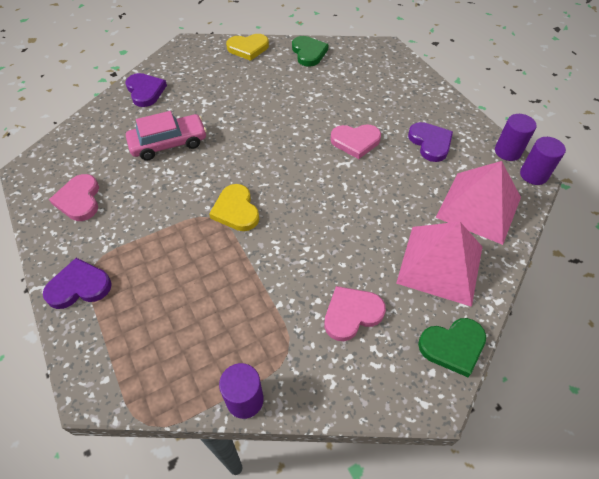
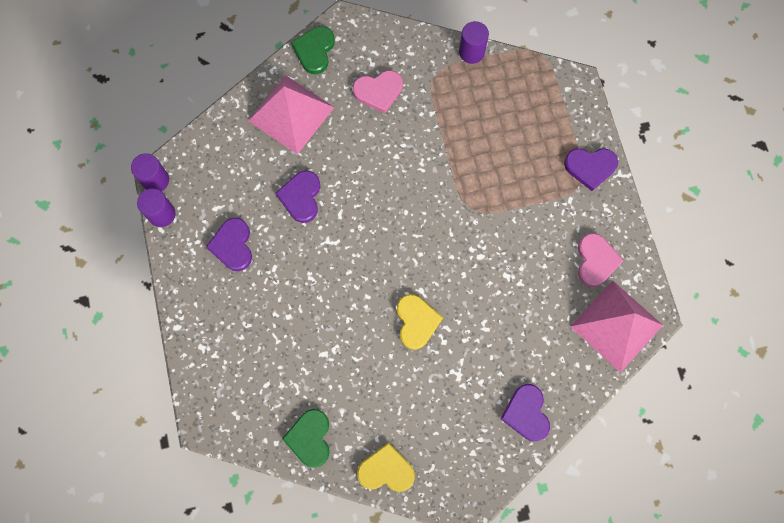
camera: 165 degrees left, 20 degrees up
(169, 143) = (505, 316): pink car -> none
(236, 210) = (449, 211): yellow heart -> yellow heart (416, 322)
(355, 141) = (308, 267): pink heart -> none
(389, 190) = (301, 197): none -> purple heart
(453, 346) = (314, 51): green heart -> green heart turned 75 degrees counterclockwise
(478, 207) = (228, 159): pink pyramid -> pink pyramid (616, 325)

